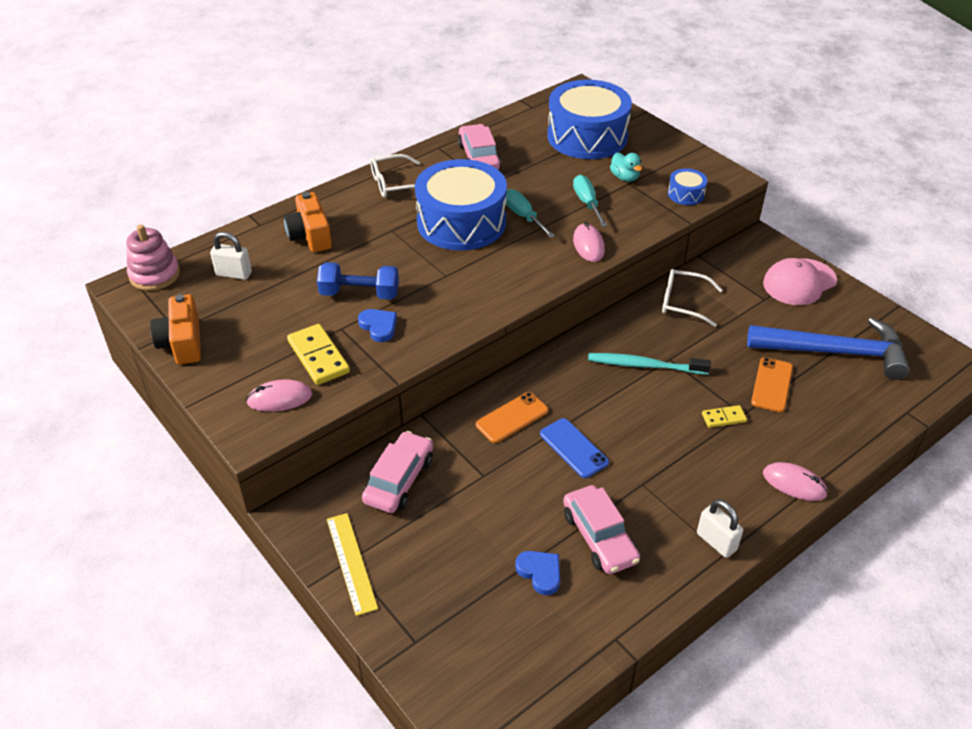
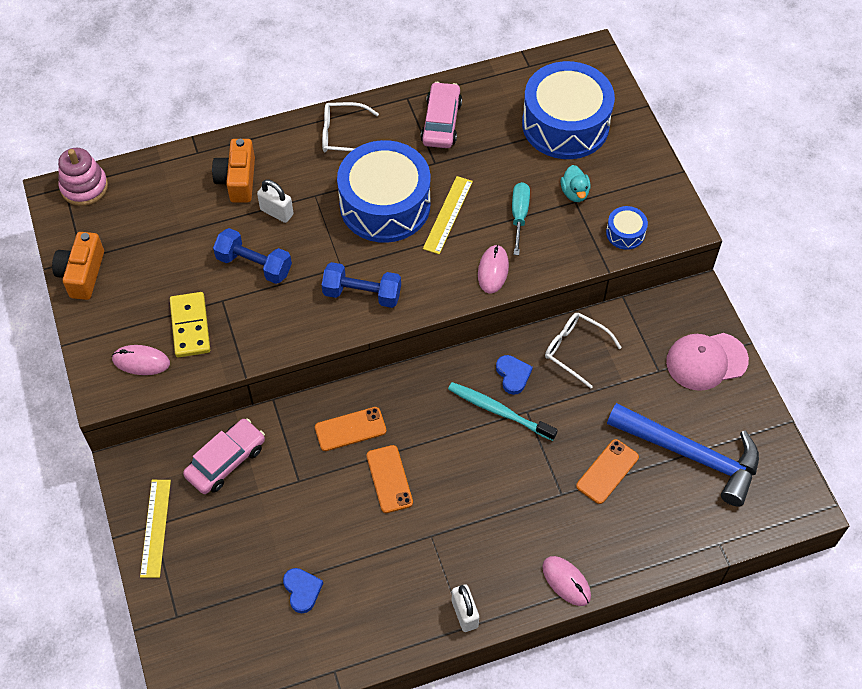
camera: 20 degrees right, 15 degrees up
(234, 274) = (153, 207): white padlock -> white padlock (276, 212)
(379, 326) = (255, 308): blue heart -> blue heart (513, 375)
(477, 290) = (362, 294): none -> blue dumbbell
(523, 216) = (448, 215): turquoise screwdriver -> yellow ruler
(573, 448) = (389, 479): blue phone -> orange phone
(599, 537) = (367, 574): pink car -> none
(723, 418) = (541, 492): yellow domino -> none

